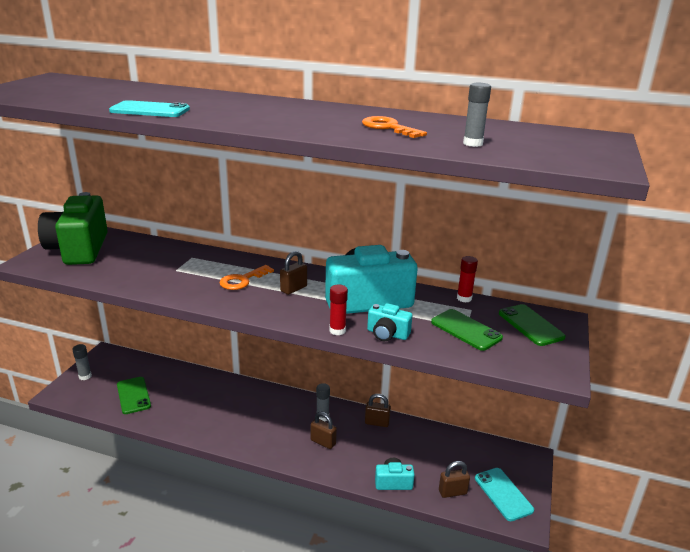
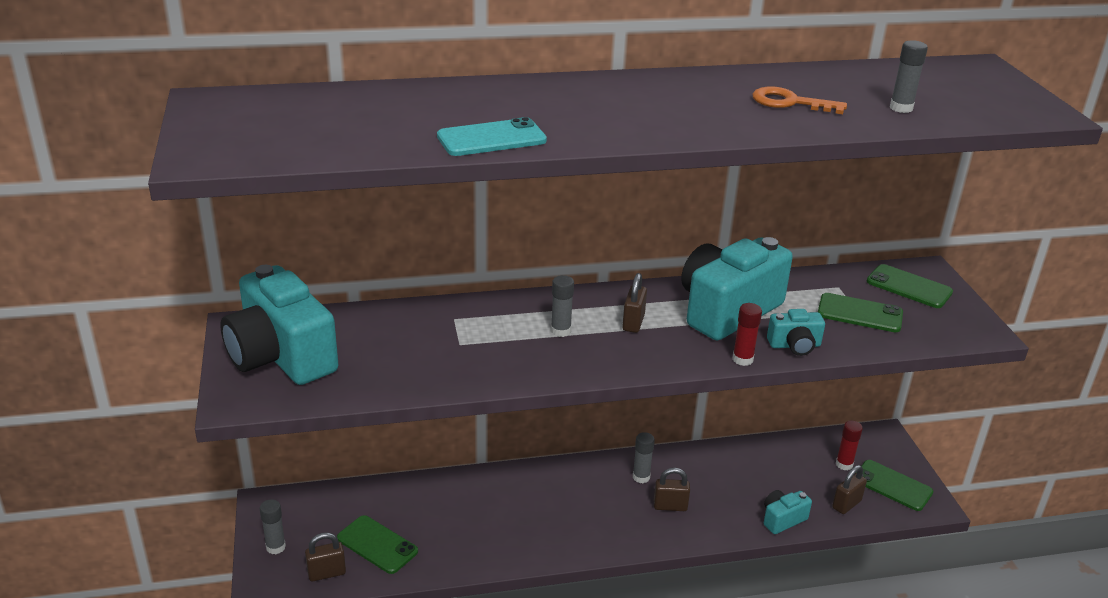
camera: 30 degrees left, 5 degrees up
(79, 249) = (281, 356): green camera -> turquoise camera
(242, 280) = (561, 331): orange key -> grey glue stick
(377, 423) = (705, 459): brown padlock -> brown padlock (327, 573)
(464, 298) = (817, 275): red glue stick -> red glue stick (844, 464)
(503, 494) = (892, 485): turquoise phone -> green phone

